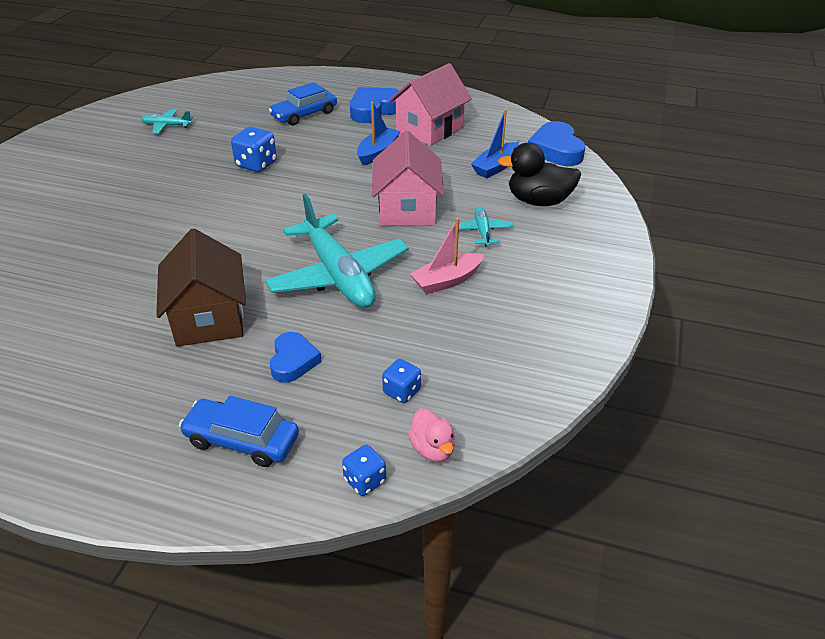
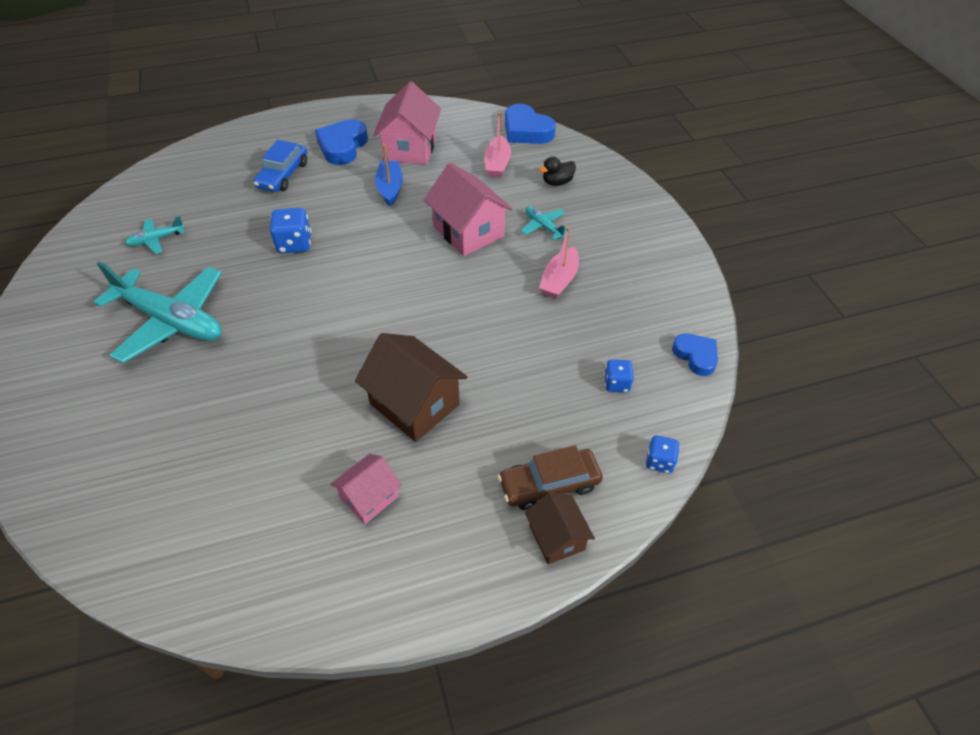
camera: 35 degrees left, 10 degrees up
(95, 368) = (369, 497): none -> pink house
(197, 487) = (556, 537): none -> brown house
(242, 440) = (549, 484): blue car -> brown car
(293, 361) = (519, 403): blue heart -> blue heart (696, 356)
(338, 275) = (476, 315): turquoise plane -> turquoise plane (171, 321)
(432, 449) = (677, 414): pink duck -> none
(496, 167) = (497, 164): blue boat -> pink boat
(538, 201) = (557, 182): black duck -> black duck, size x0.58

